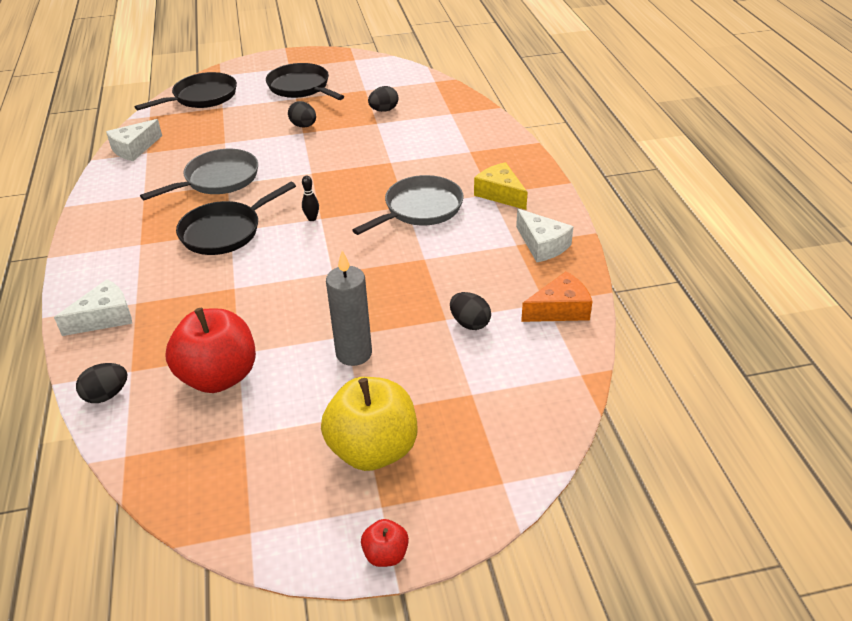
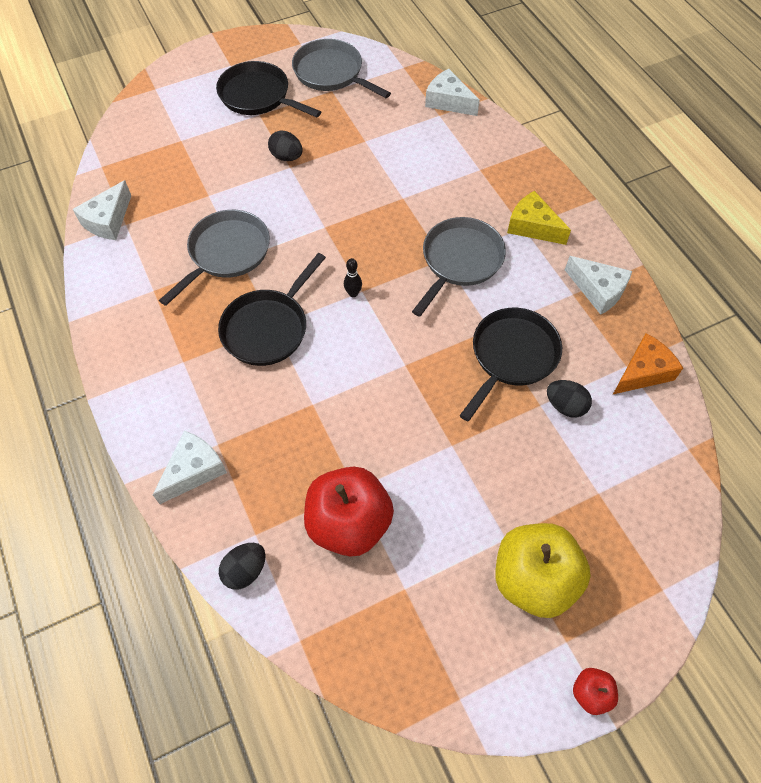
camera: 15 degrees left, 20 degrees up
(202, 97) = (150, 127): black pan -> black pan (511, 356)
(354, 353) = (469, 466): grey candle -> none
(370, 79) = (331, 73): none -> grey pan
(384, 110) = (365, 120): black egg -> none
(463, 106) = (448, 101): none -> white cheese

